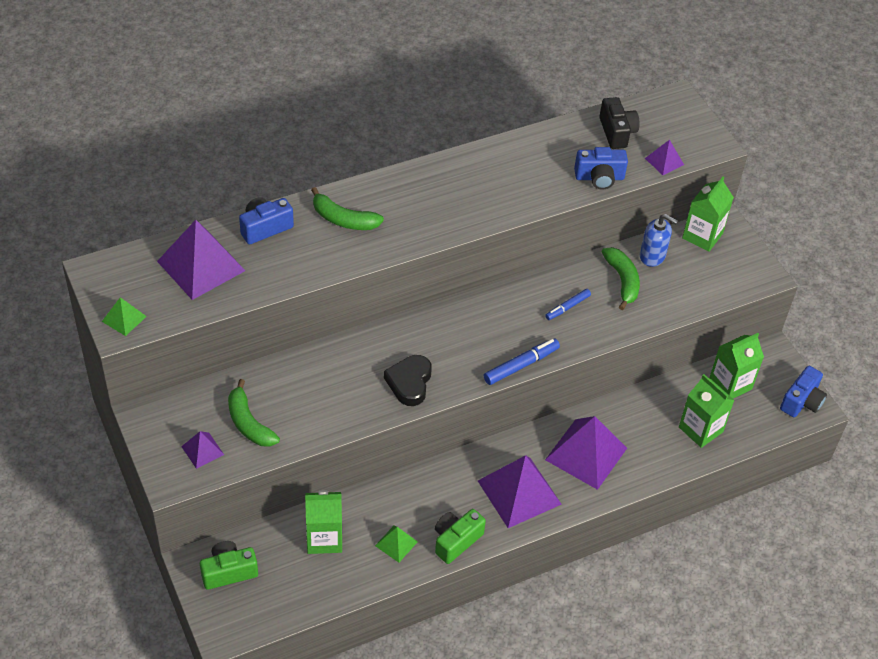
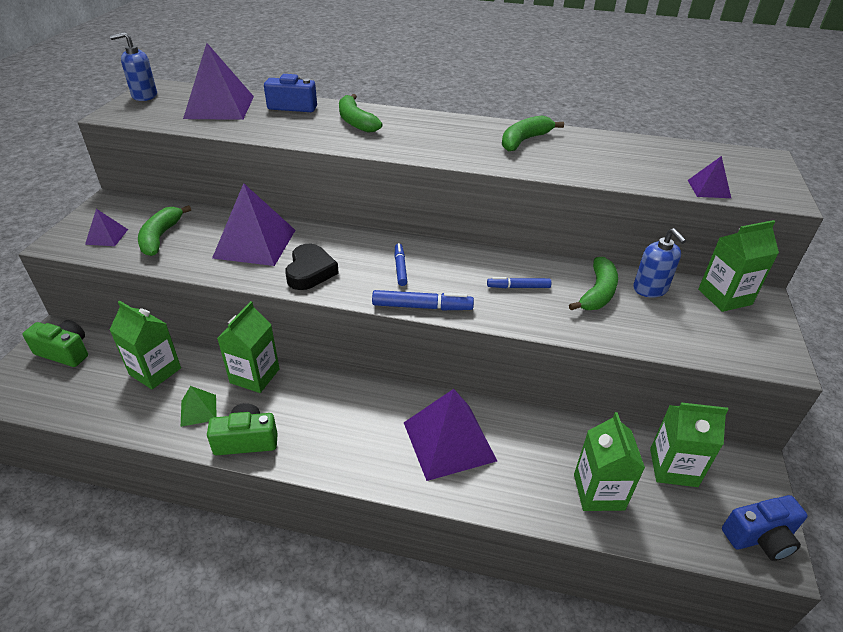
camera: 40 degrees right, 10 degrees down
(107, 289) = (144, 96): none -> blue soap dispenser
(124, 319) = (126, 111): green pyramid -> none
(403, 493) = (255, 376): none -> green carton
(409, 383) = (310, 271): black heart -> black heart turned 135 degrees clockwise
(470, 339) = (400, 268): none -> blue marker
(498, 171) = (524, 141): none -> green banana
(519, 492) = (349, 435): purple pyramid -> purple pyramid (255, 243)
(599, 177) = (621, 175): blue camera -> none
(617, 132) = (673, 156): black camera -> none

